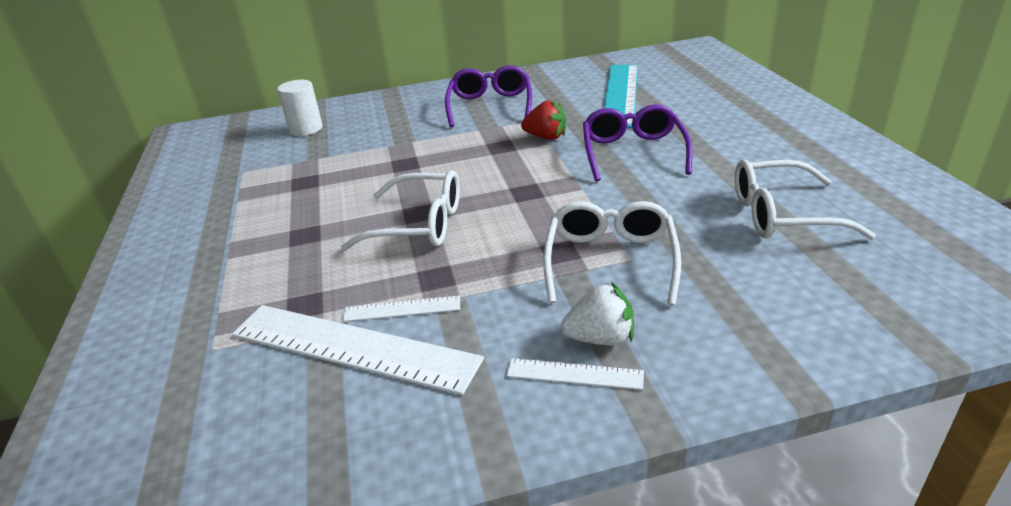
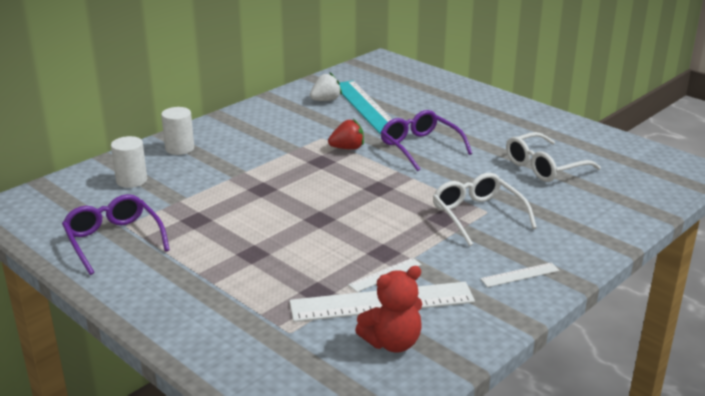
camera: 35 degrees left, 5 degrees down
(292, 415) = (392, 342): none -> red teddy bear
(385, 106) = (179, 148): none -> white cylinder
(419, 225) = (331, 226): white glasses -> none
(490, 105) = (273, 132): purple glasses -> purple glasses (113, 240)
(600, 338) = (515, 255): white strawberry -> white strawberry (325, 100)

